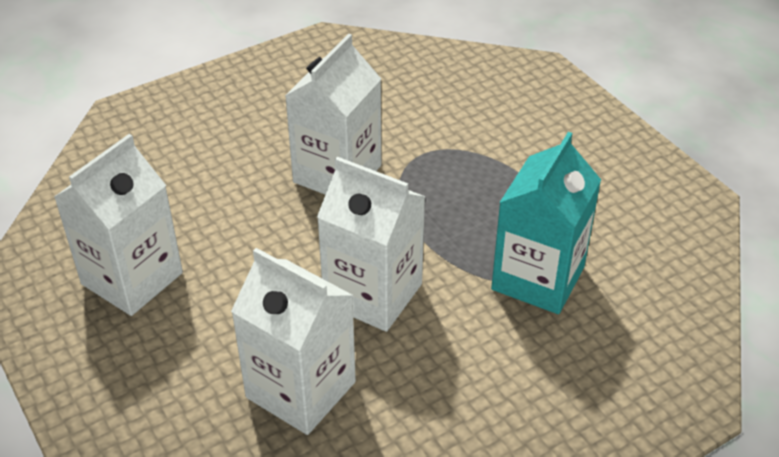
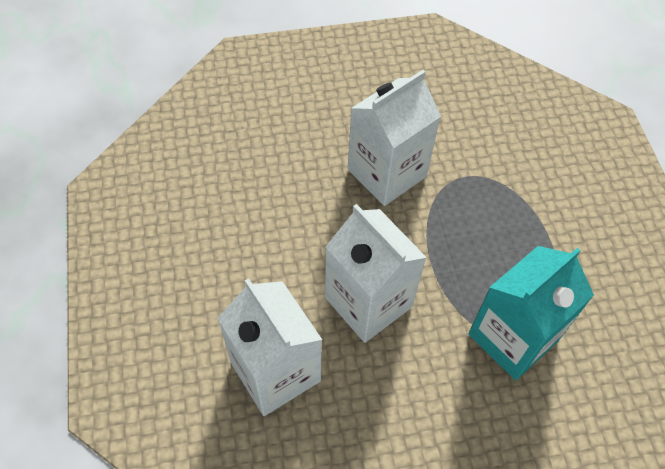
camera: 20 degrees right, 15 degrees up
(132, 278) = (188, 218): white carton -> none

